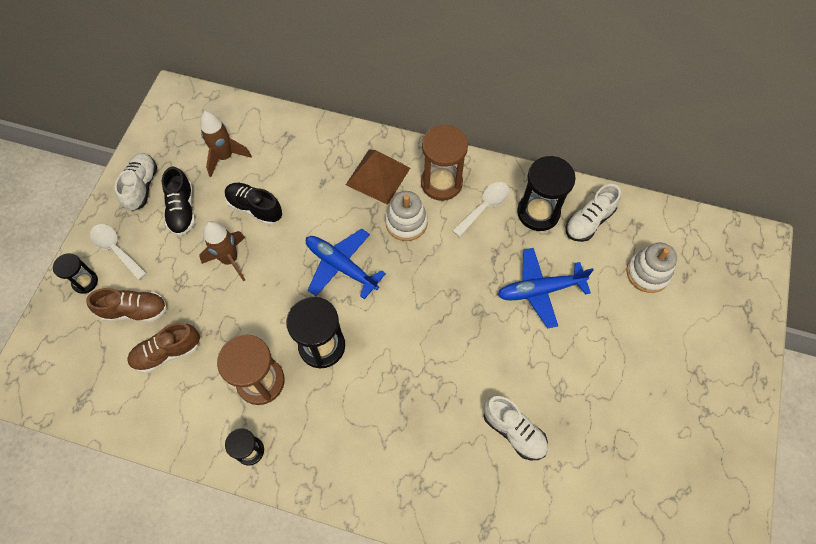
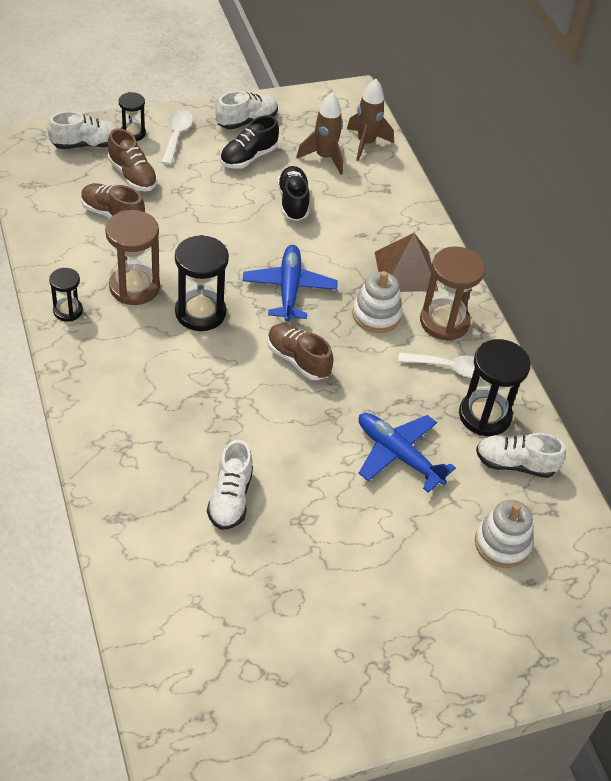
camera: 50 degrees right, 15 degrees down
(68, 328) = (86, 144): none -> white shoe
(230, 259) = (229, 210): brown rocket -> brown rocket (366, 143)
(414, 303) = (298, 360): none -> brown shoe

